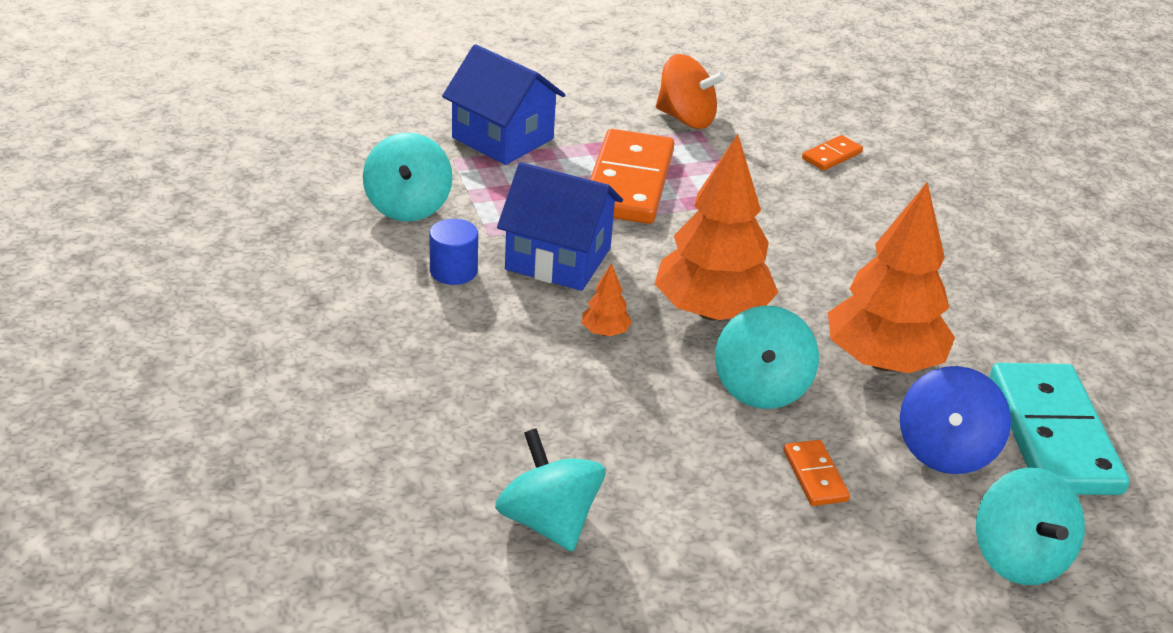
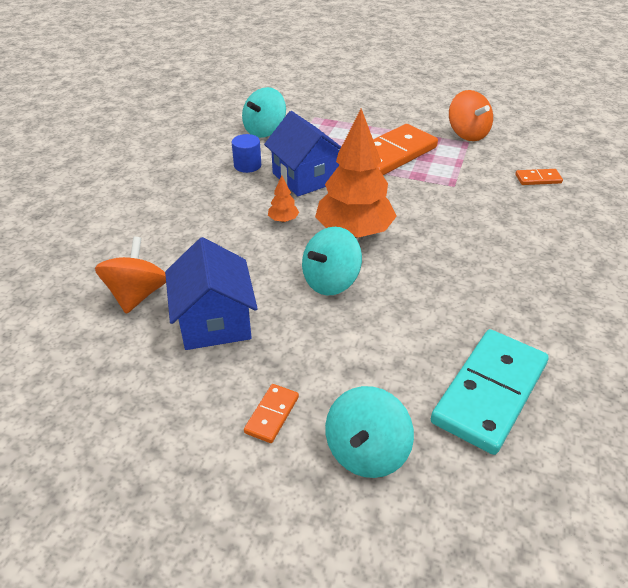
camera: 40 degrees right, 5 degrees up
(502, 138) = (351, 115): blue house -> blue house (214, 321)
(548, 521) = (137, 295): turquoise spinning top -> orange spinning top
(815, 476) = (300, 340): orange domino -> orange domino (272, 415)
(882, 361) = (424, 299): orange tree -> none
(945, 451) = (399, 366): blue spinning top -> none

